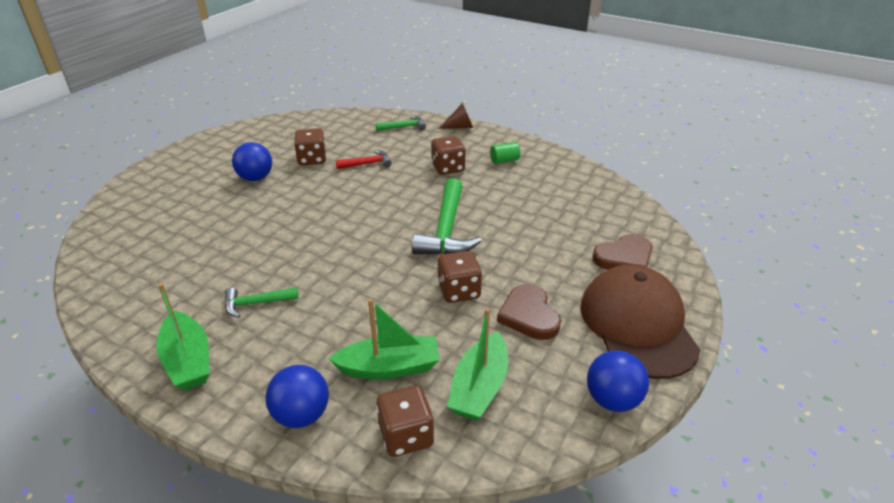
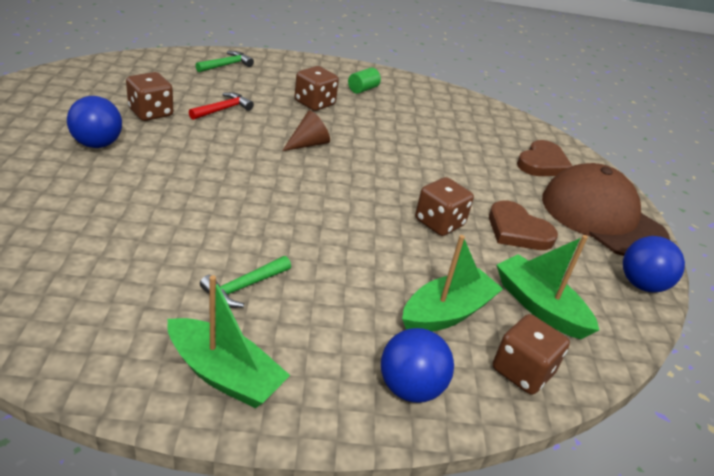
camera: 35 degrees left, 0 degrees up
(446, 230) = (372, 166): green hammer -> none
(460, 127) = (287, 59): brown cone -> brown cone (308, 144)
(479, 387) = (539, 306): green boat -> green boat turned 150 degrees clockwise

